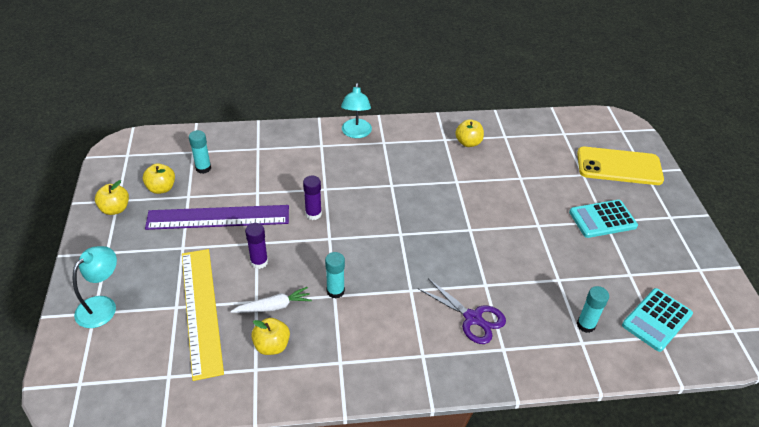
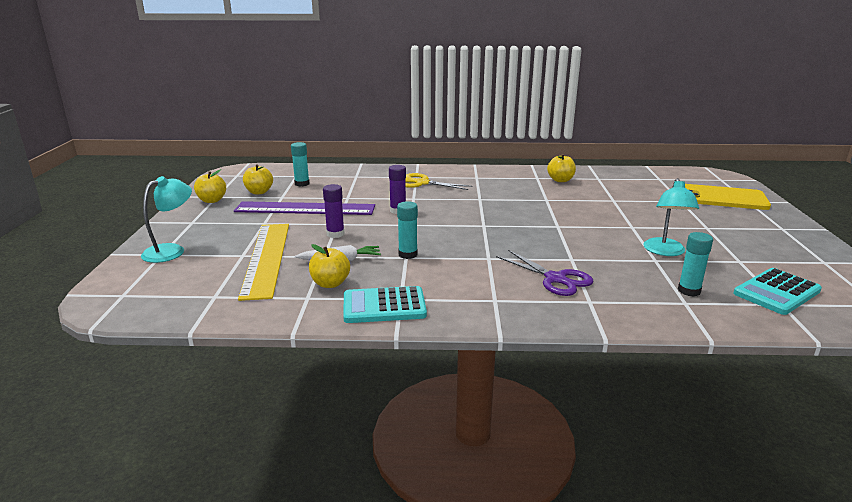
camera: 10 degrees right, 20 degrees down
(329, 158) = (422, 183): none -> yellow scissors
(356, 133) = (451, 172): turquoise lamp -> turquoise lamp (665, 252)
(602, 219) = (704, 226): turquoise calculator -> turquoise calculator (384, 306)

